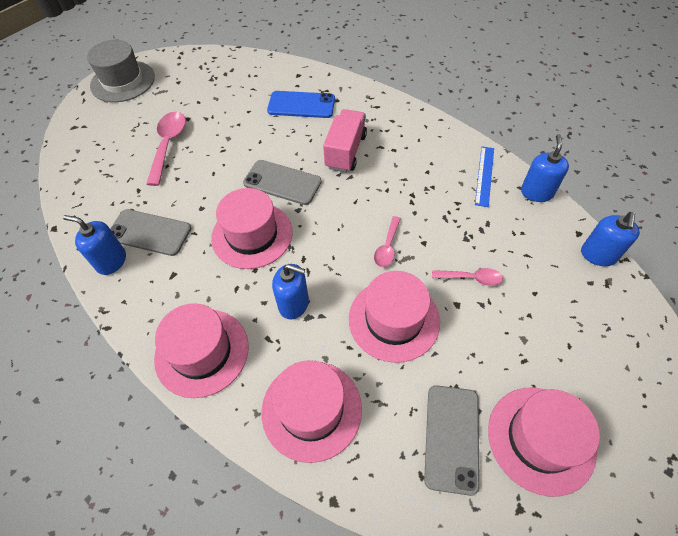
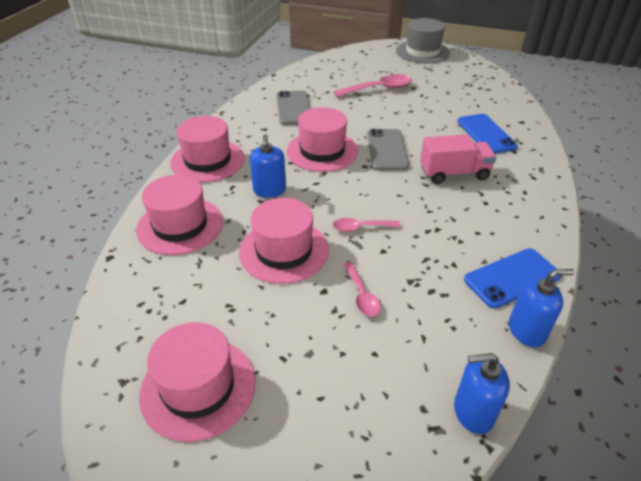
camera: 65 degrees right, 15 degrees down
(111, 261) = (260, 102): blue soap dispenser -> none
(452, 438) = (180, 316): grey phone -> none
(484, 175) = (512, 278): blue ruler -> blue phone

